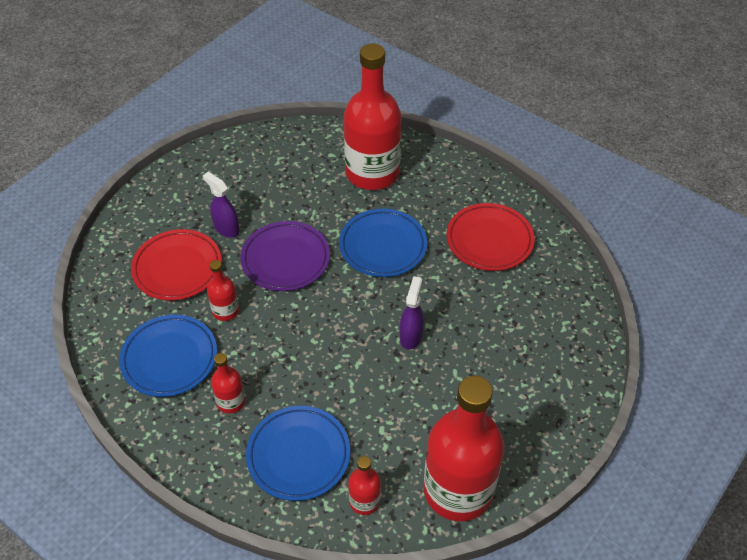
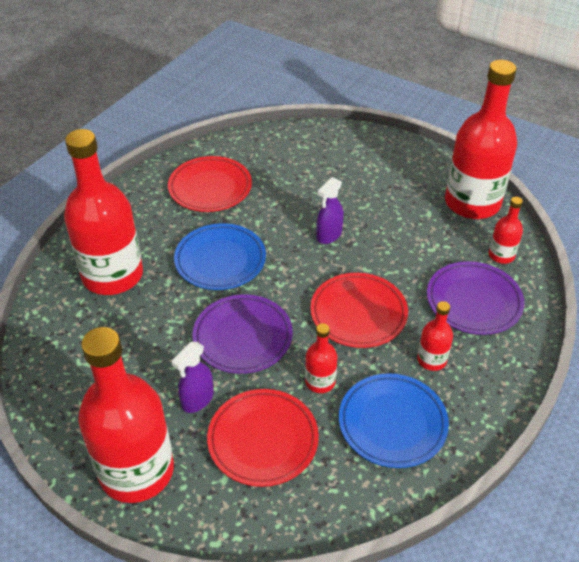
camera: 95 degrees left, 5 degrees down
(172, 194) = (136, 471): none -> red bottle
(298, 455) = (473, 301): blue plate -> purple plate
(299, 349) = (358, 314): none -> red plate
(411, 336) = (329, 235): purple spray bottle -> purple spray bottle turned 60 degrees counterclockwise

